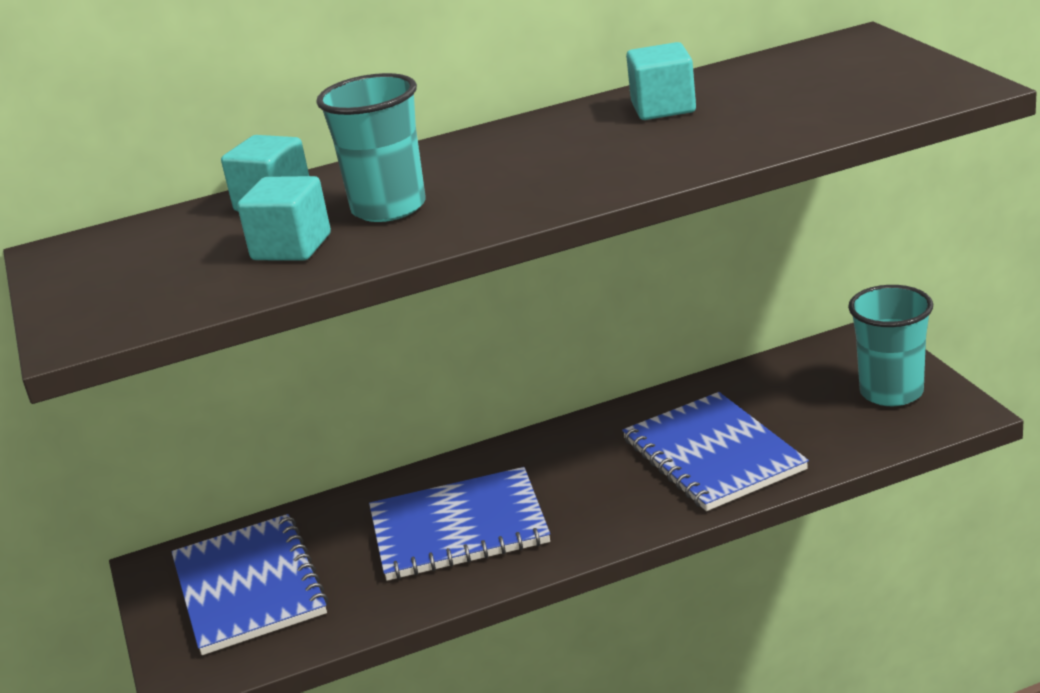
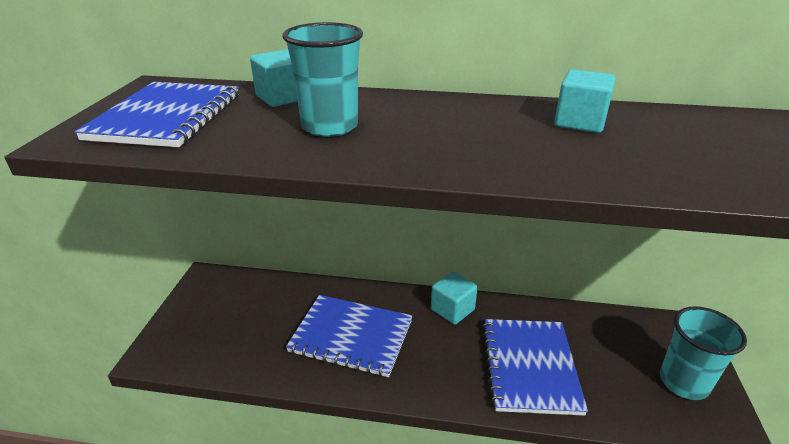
camera: 25 degrees right, 5 degrees up
(249, 587) = (228, 314): blue notebook -> blue notebook (166, 117)
(291, 247) = (245, 131): turquoise cube -> turquoise cube (452, 309)

